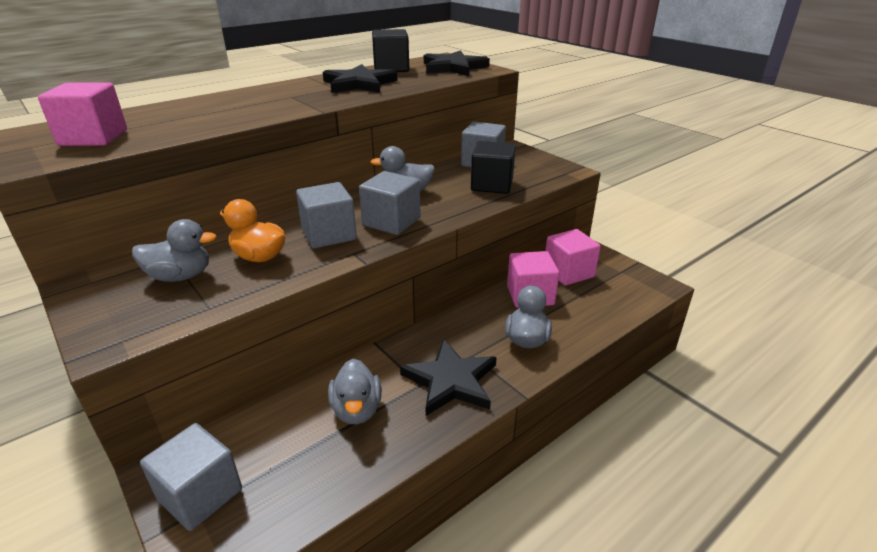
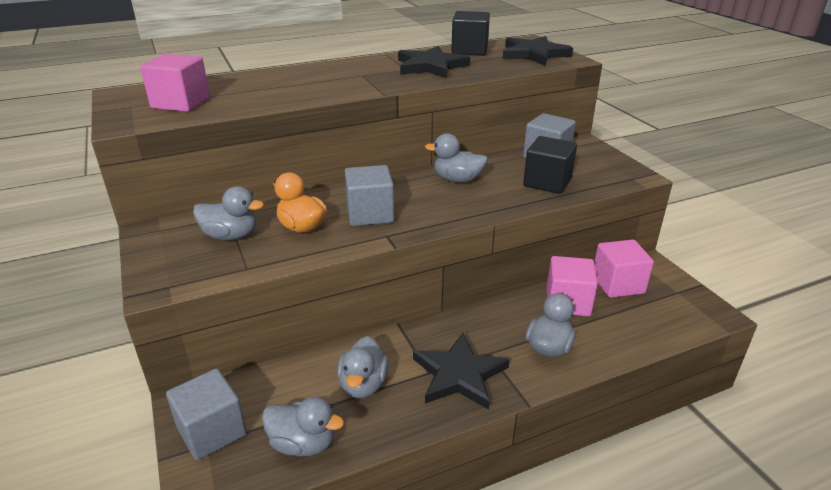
camera: 15 degrees right, 0 degrees up
(309, 485) = (303, 444): none -> grey duck
(391, 222) = (432, 209): grey cube -> none

